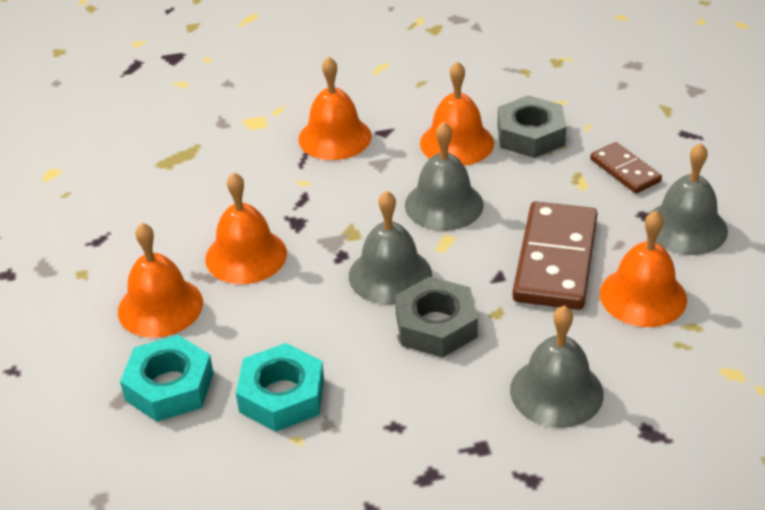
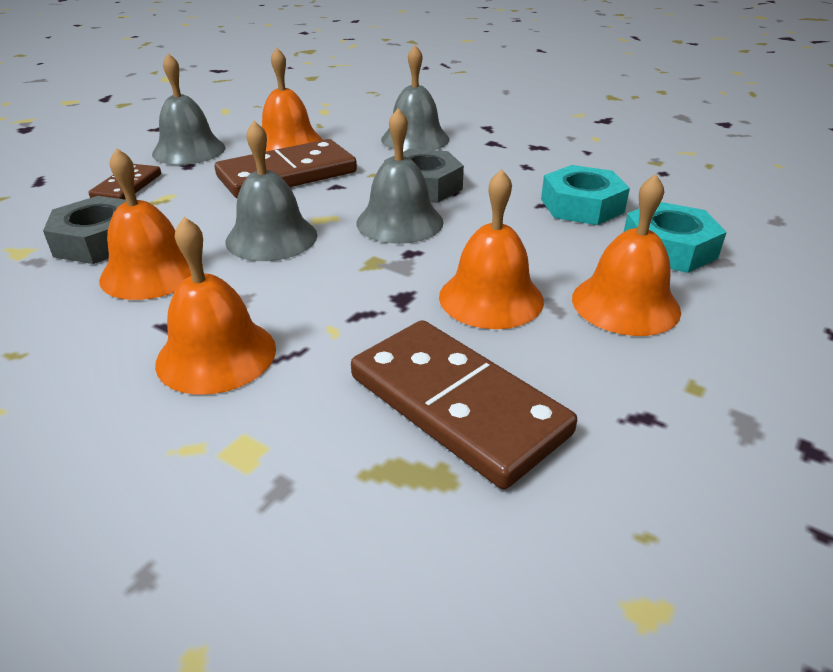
camera: 135 degrees left, 5 degrees down
(192, 189) = (457, 405): none -> brown domino

